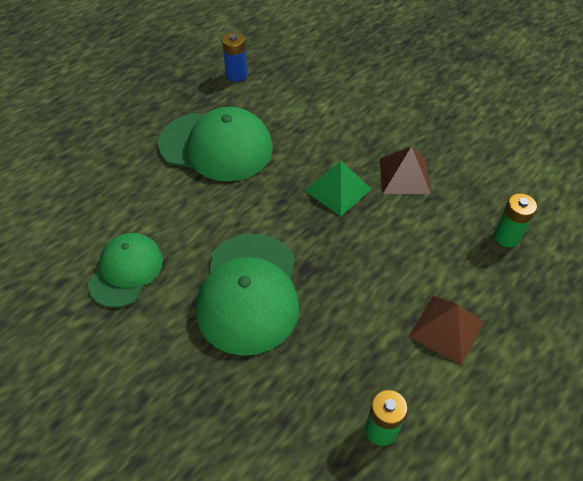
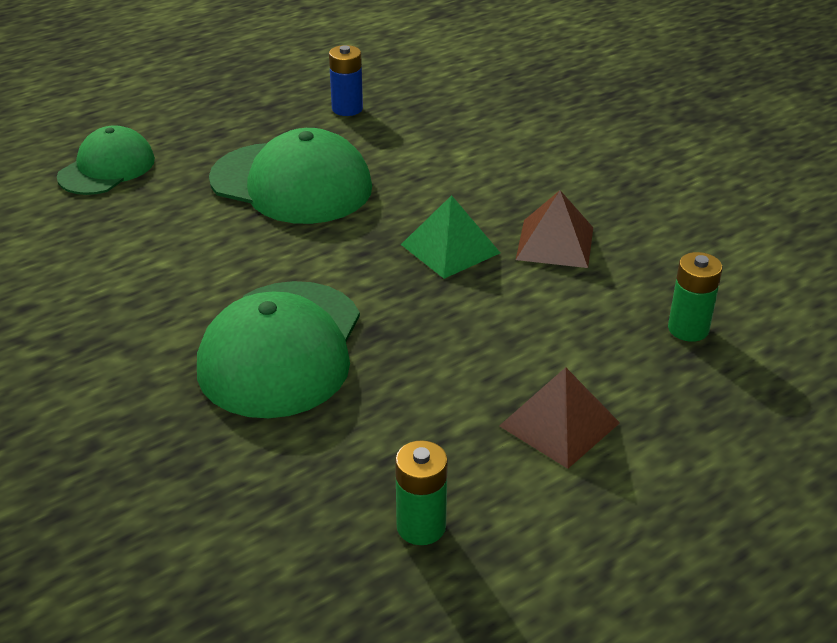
camera: 10 degrees right, 15 degrees down
(126, 271) = (118, 305): green cap -> green cap (107, 168)

